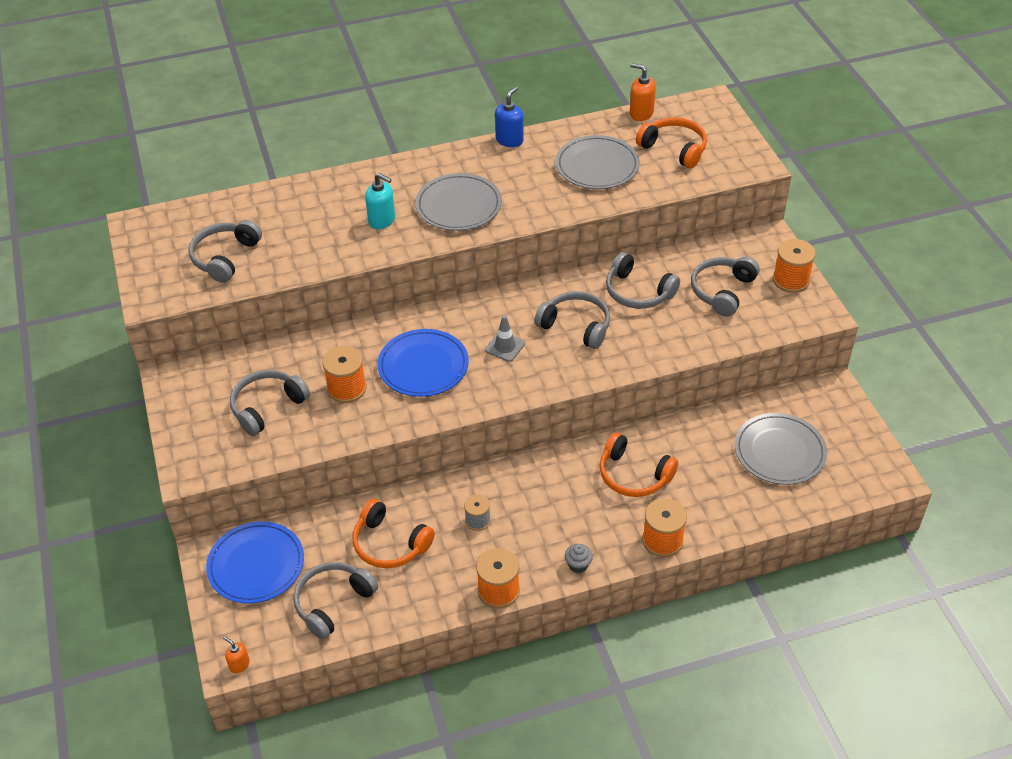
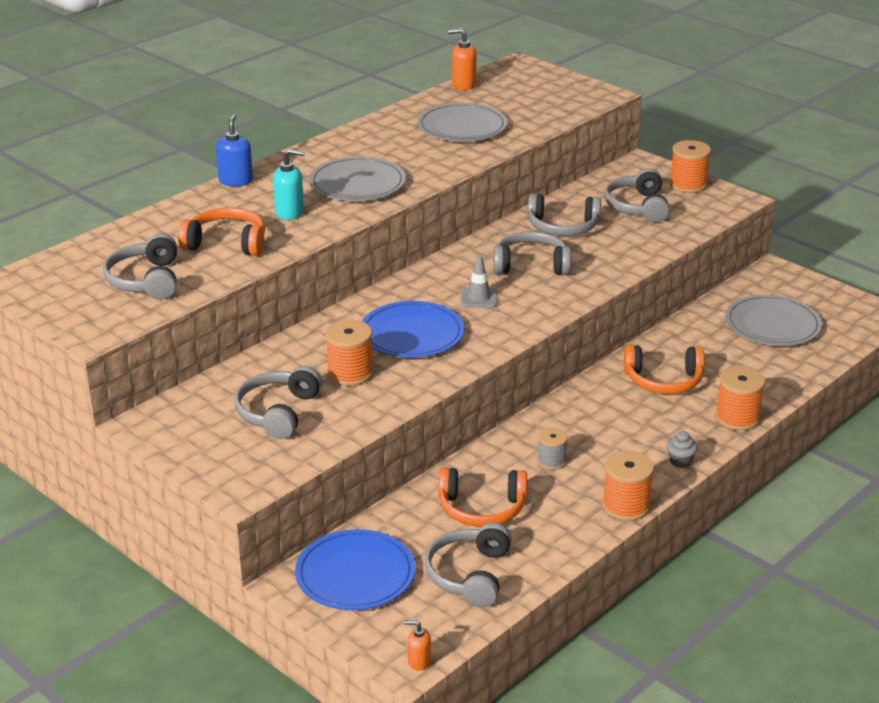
camera: 30 degrees left, 15 degrees down
(509, 140) = (357, 129): blue soap dispenser -> blue soap dispenser (236, 181)
(674, 149) = (520, 100): orange headphones -> orange headphones (226, 243)

